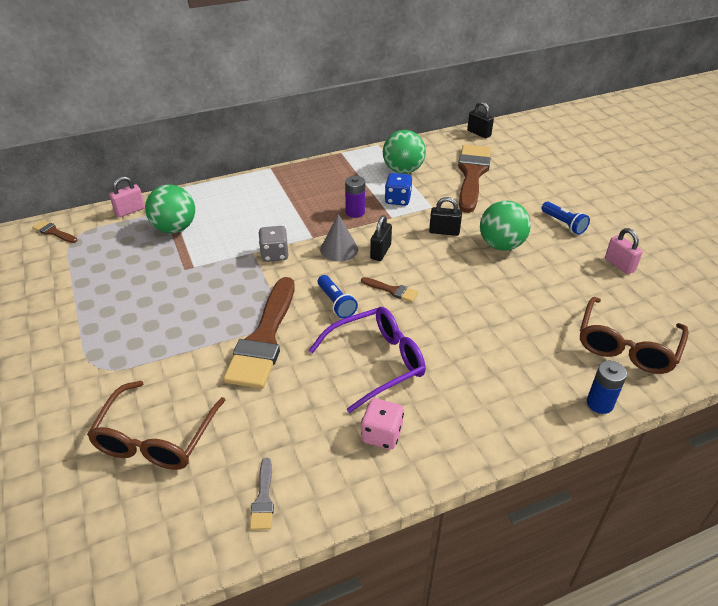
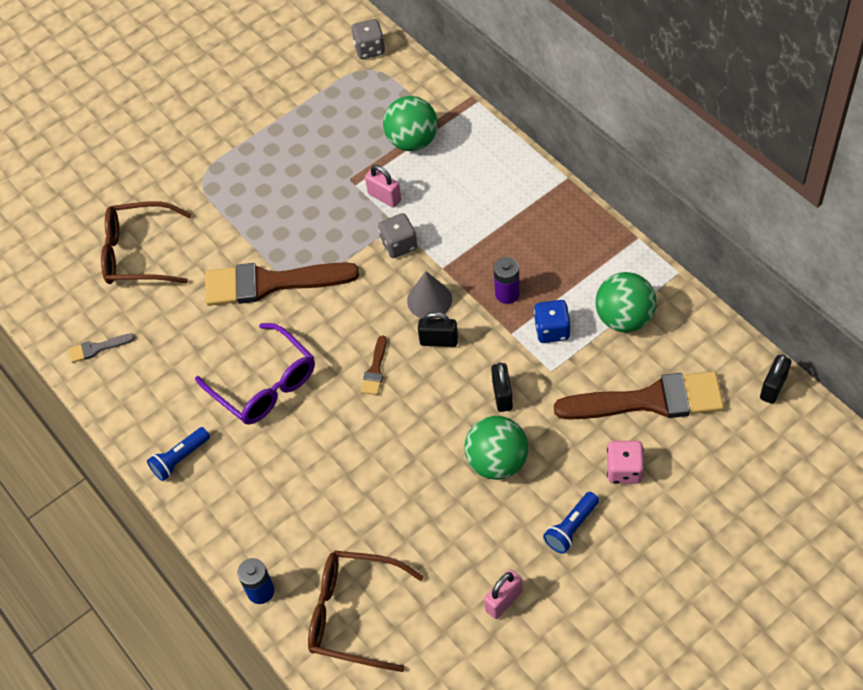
camera: 80 degrees right, 15 degrees up
(53, 232) = (369, 49): brown brush -> grey dice
(130, 211) = (428, 90): pink padlock -> pink padlock (384, 197)
(336, 303) = (339, 325): blue flashlight -> blue flashlight (180, 459)
(382, 434) = (179, 412): pink dice -> pink dice (624, 470)

